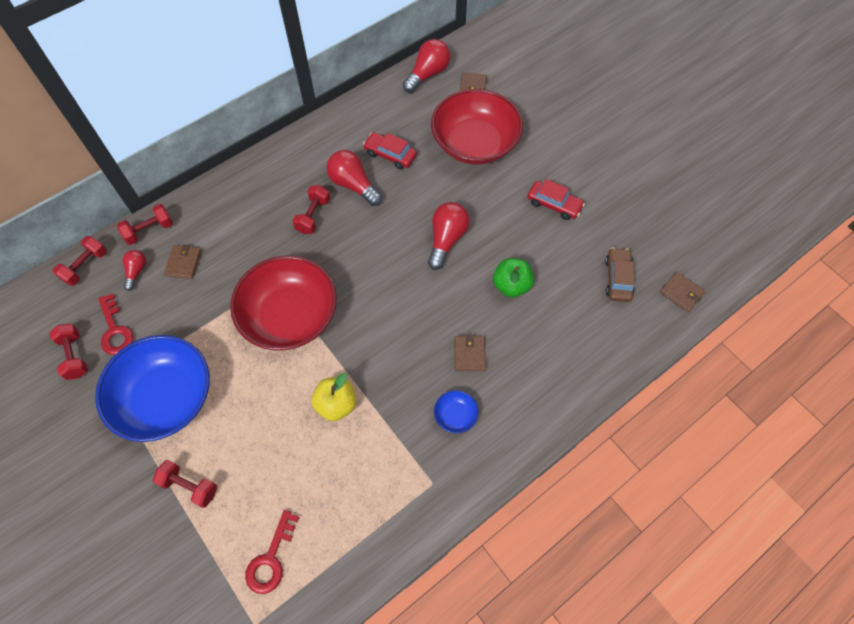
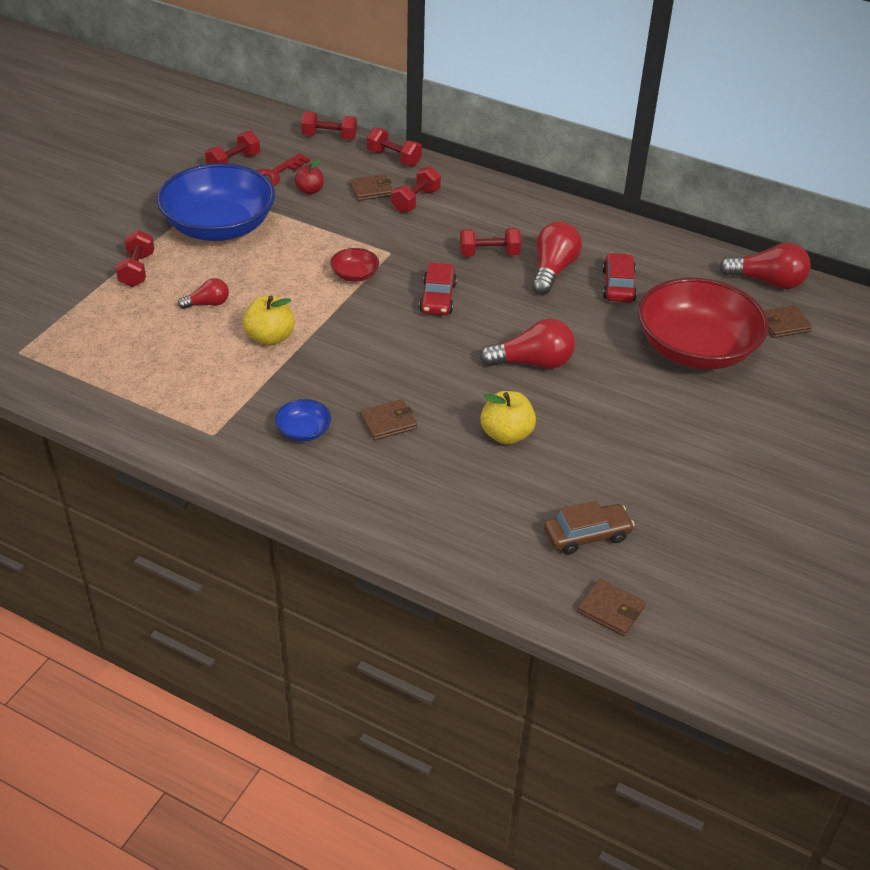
camera: 65 degrees right, 20 degrees down
(136, 271) = (343, 166): red light bulb -> red light bulb (208, 304)
(156, 309) = (310, 190): none -> red apple
(218, 238) = (415, 201): none -> red dumbbell
(271, 558) = (86, 343): red key -> none
(289, 316) = (355, 275): red bowl -> red bowl, size x0.41
(511, 285) = (506, 434): green apple -> yellow apple
(554, 204) = (659, 444): red car -> red car (437, 298)
(681, 293) = (610, 610): brown wallet -> brown wallet turned 75 degrees counterclockwise

